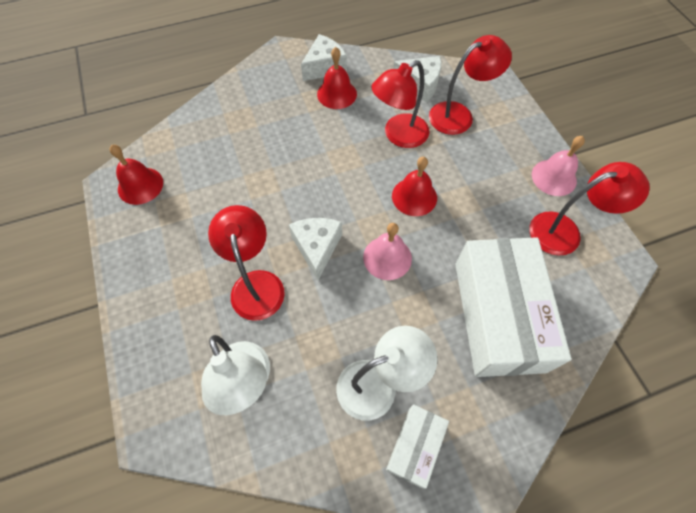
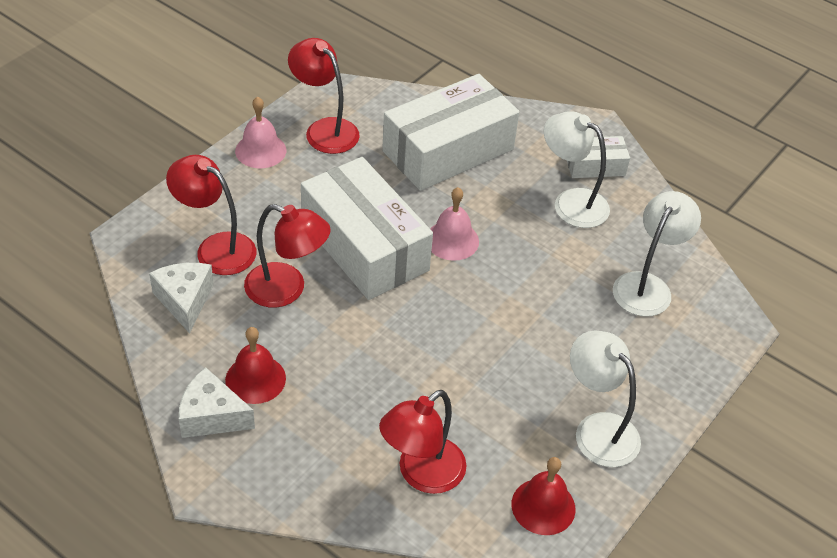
camera: 125 degrees left, 15 degrees down
(159, 250) = (598, 429): none -> white lamp
(256, 284) = (561, 326): red lamp -> red lamp (421, 474)
(317, 248) = (485, 297): white cheese -> none
(414, 196) = (364, 246): red bell -> white box

